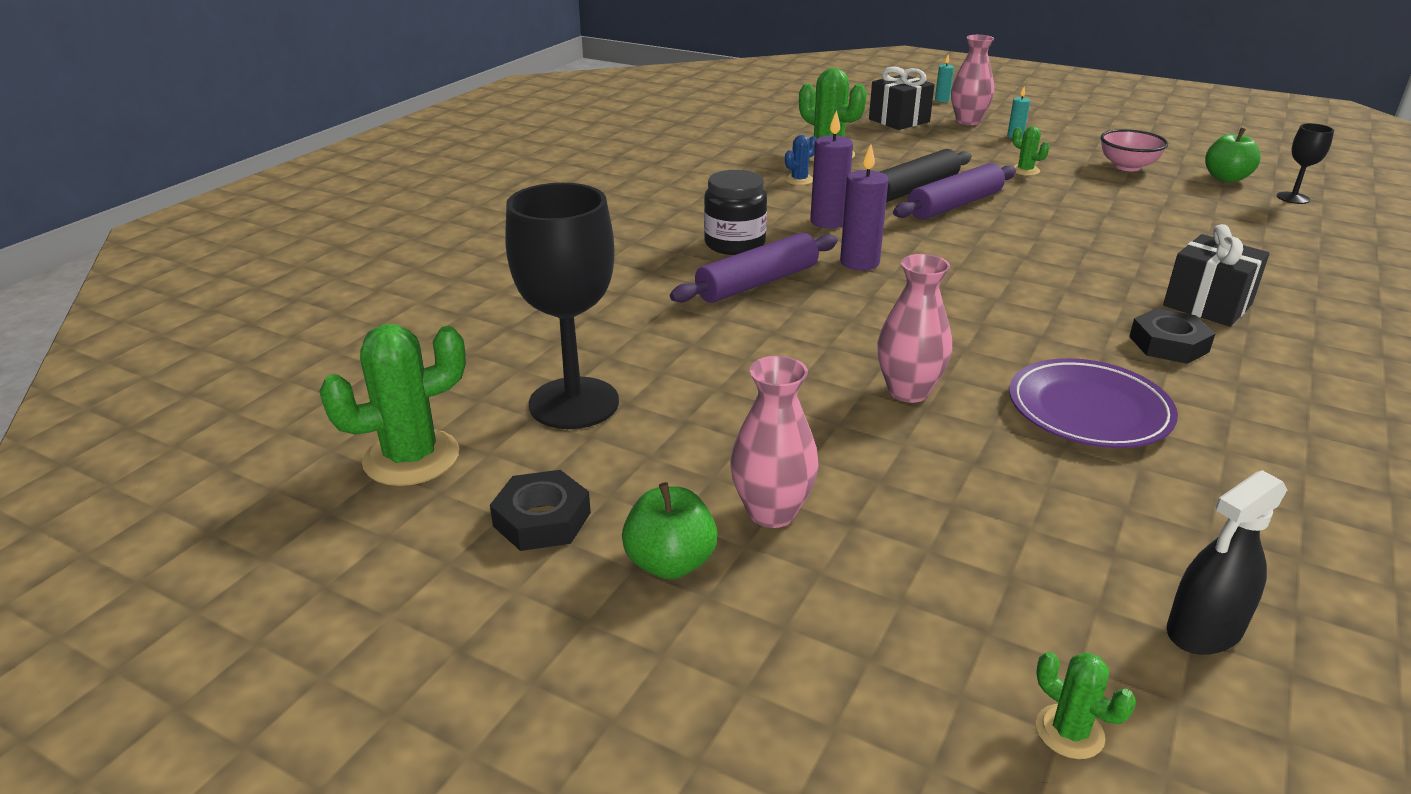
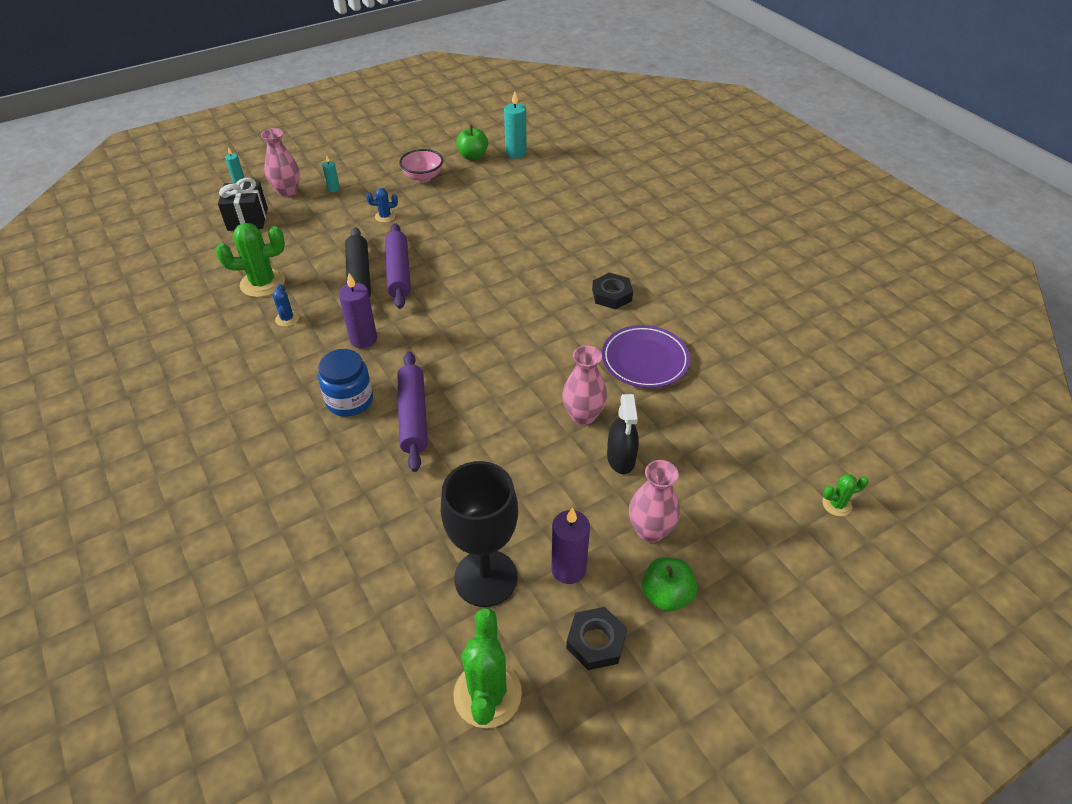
camera: 60 degrees left, 15 degrees up
(734, 244) = (350, 400): black jar -> blue jar
(859, 262) = (430, 356): purple candle -> purple candle (568, 569)
(1025, 171) = (385, 216): green cactus -> blue cactus
(1204, 630) = (804, 426): black spray bottle -> black spray bottle (621, 458)
(1207, 305) = (589, 257): black gift -> none
(1293, 198) = (516, 153): black goblet -> turquoise candle

